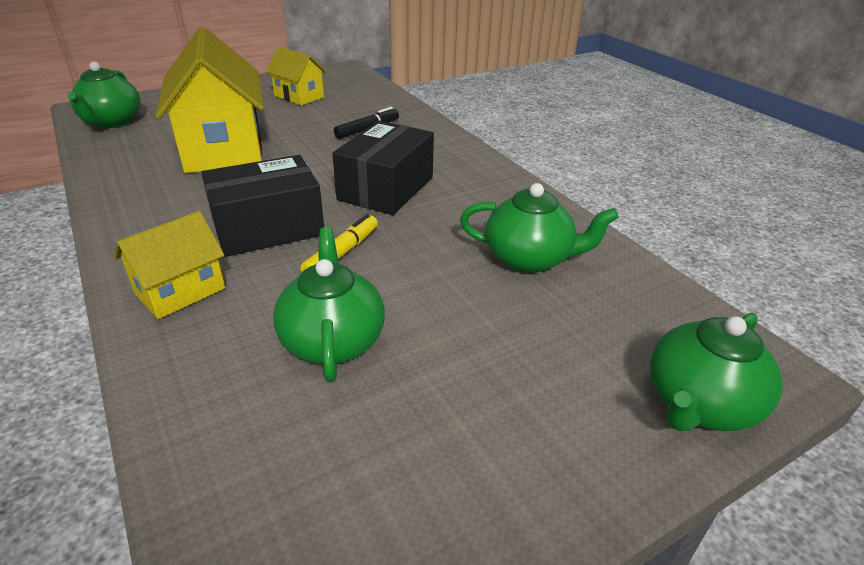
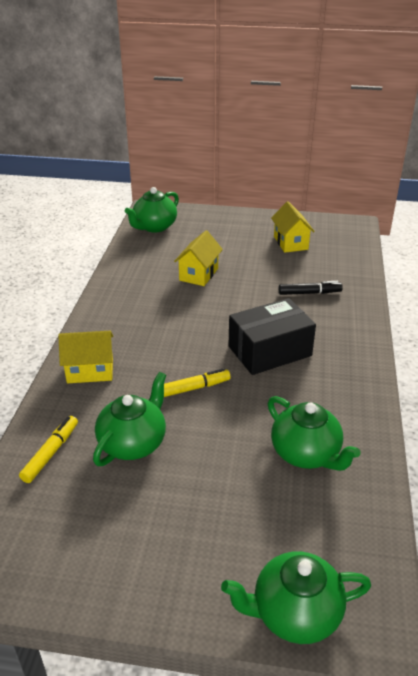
camera: 40 degrees right, 0 degrees up
(223, 149) = (199, 274): yellow house -> yellow house, size x0.52
(224, 412) = (51, 453): none -> yellow marker
(268, 228) = (169, 349): black box -> none

